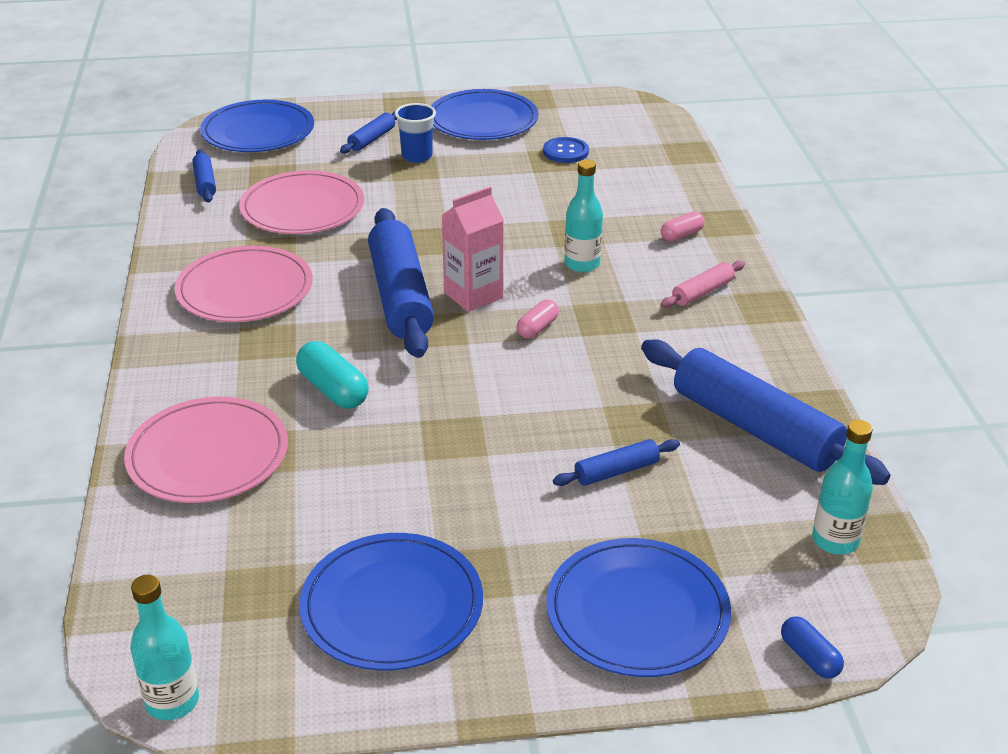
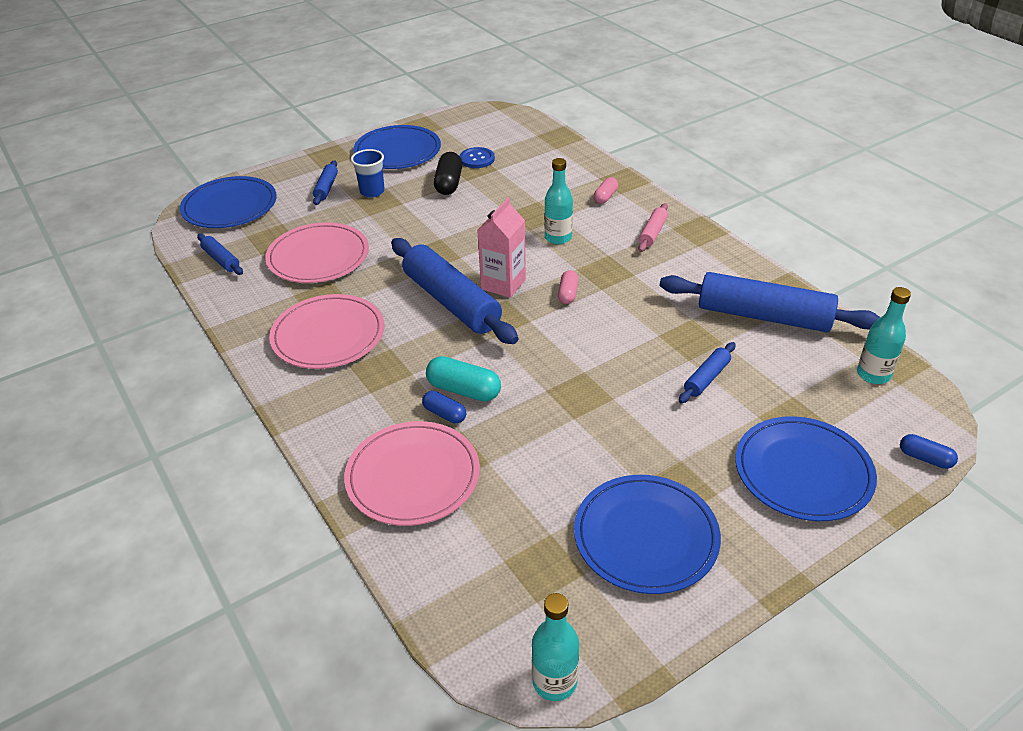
camera: 25 degrees left, 5 degrees up
(292, 406) = (444, 414): none -> blue capsule
(509, 170) = (449, 183): none -> black capsule

